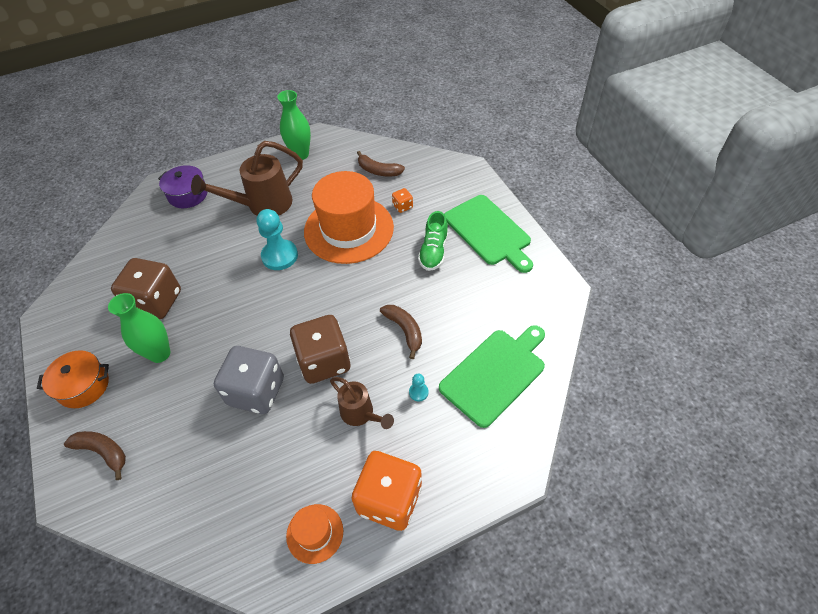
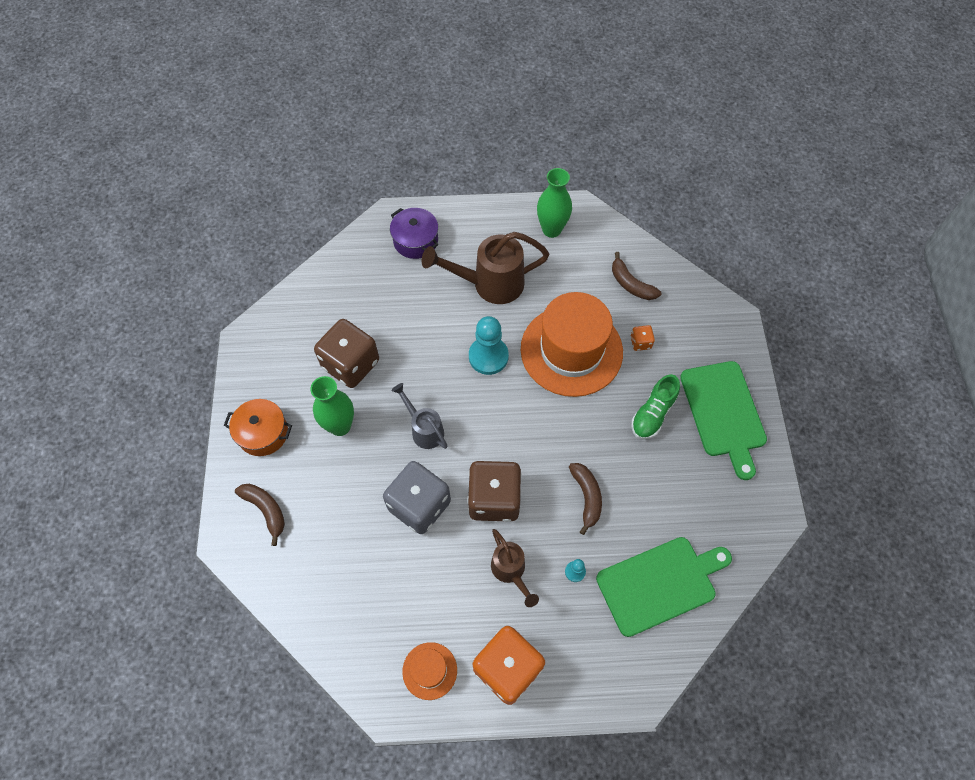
camera: 20 degrees right, 10 degrees up
(240, 329) = (424, 429): none -> grey watering can

